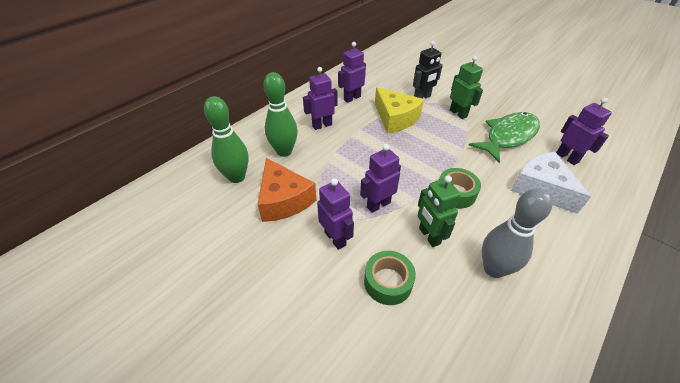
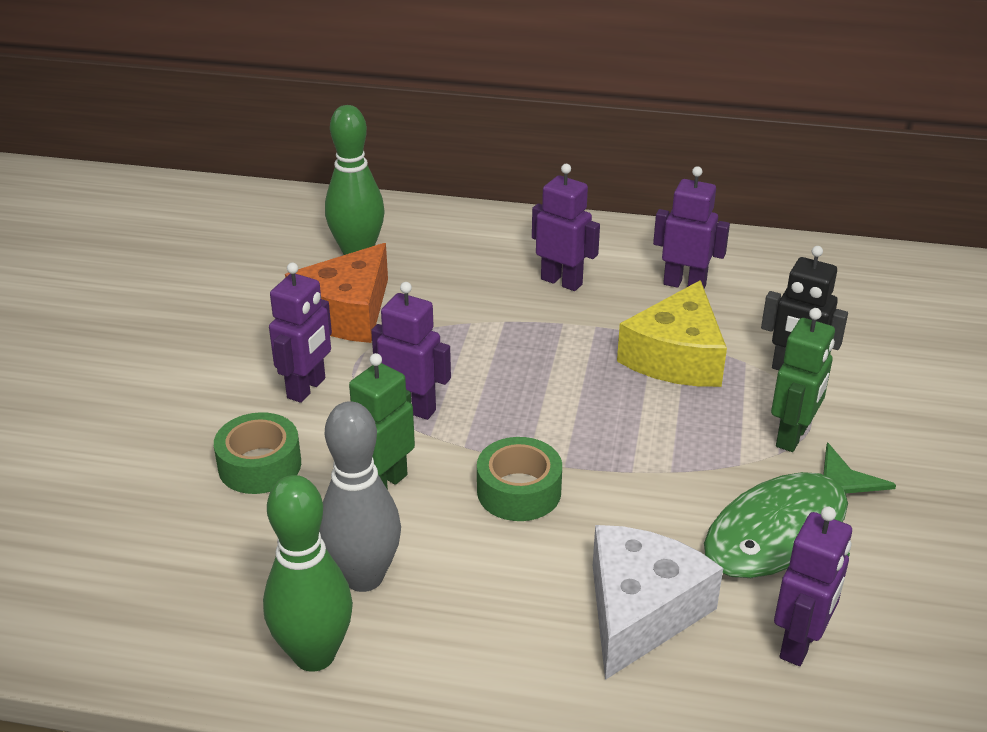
camera: 60 degrees right, 10 degrees down
(284, 151) = (454, 271): green bowling pin -> green bowling pin (314, 655)
(508, 136) = (785, 531): green fish -> green fish turned 120 degrees clockwise

